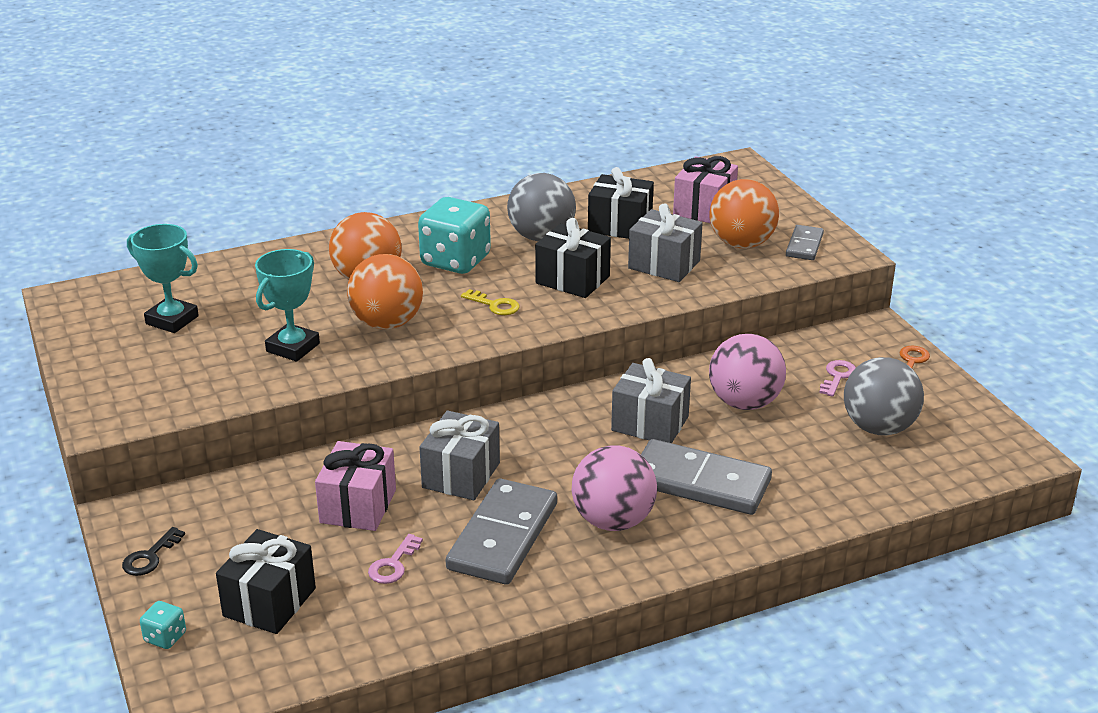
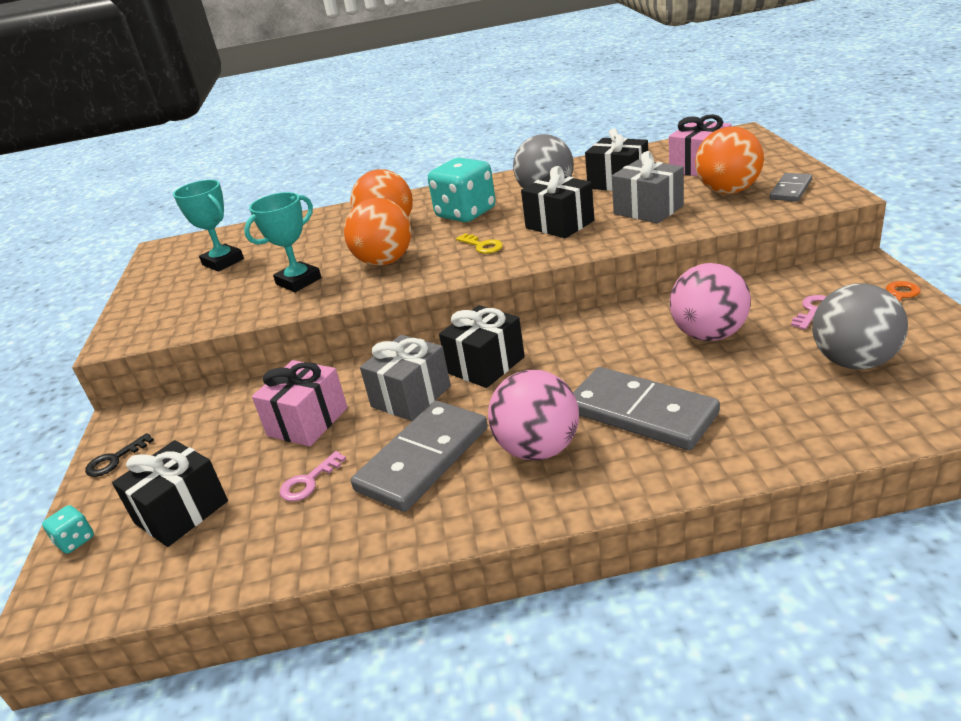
camera: 20 degrees right, 0 degrees up
(528, 439) = (486, 365): none -> black gift
(650, 423) = (607, 353): grey gift -> none

